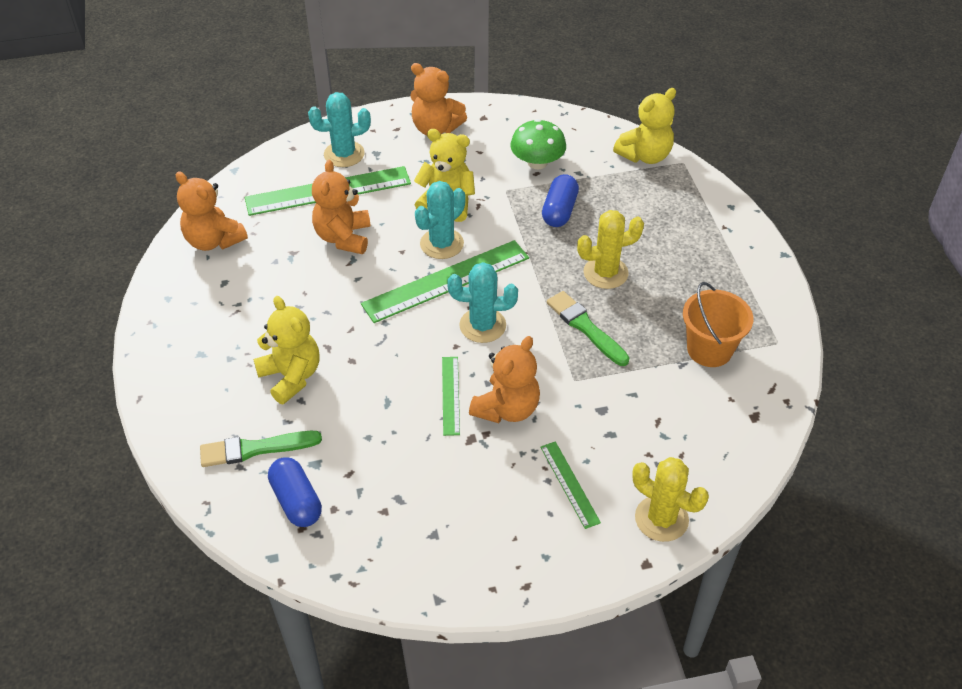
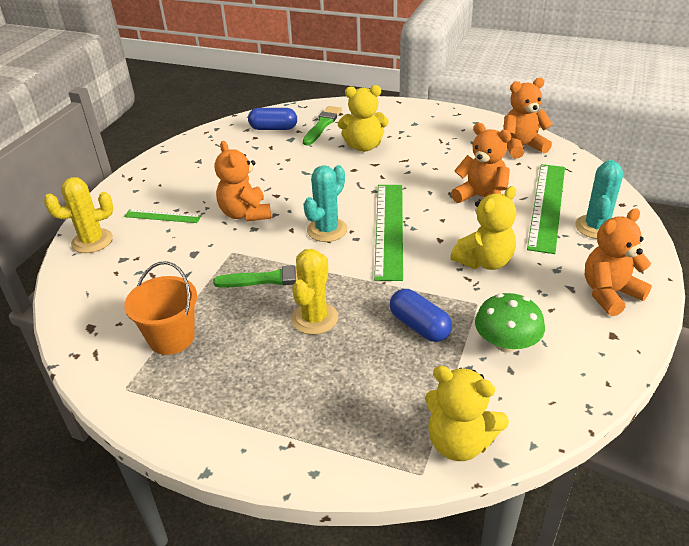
camera: 125 degrees right, 10 degrees down
(441, 244) = (434, 241): turquoise cactus -> none
(450, 395) = (282, 196): green ruler -> none
(645, 155) = (459, 442): yellow teddy bear -> yellow teddy bear turned 60 degrees counterclockwise

